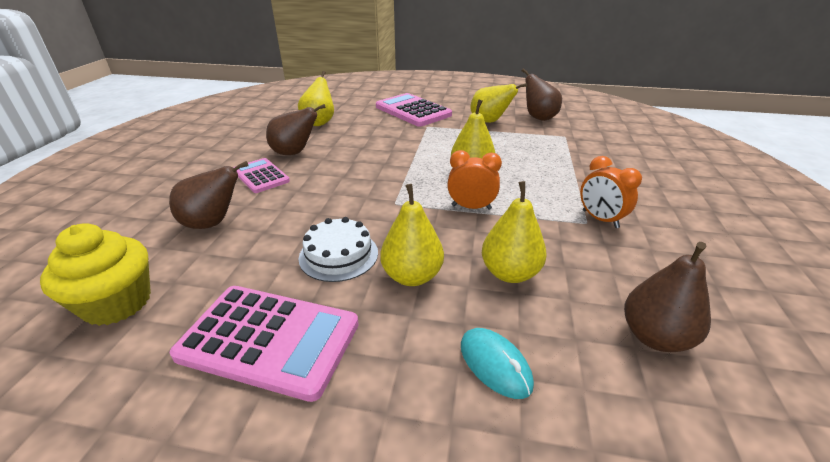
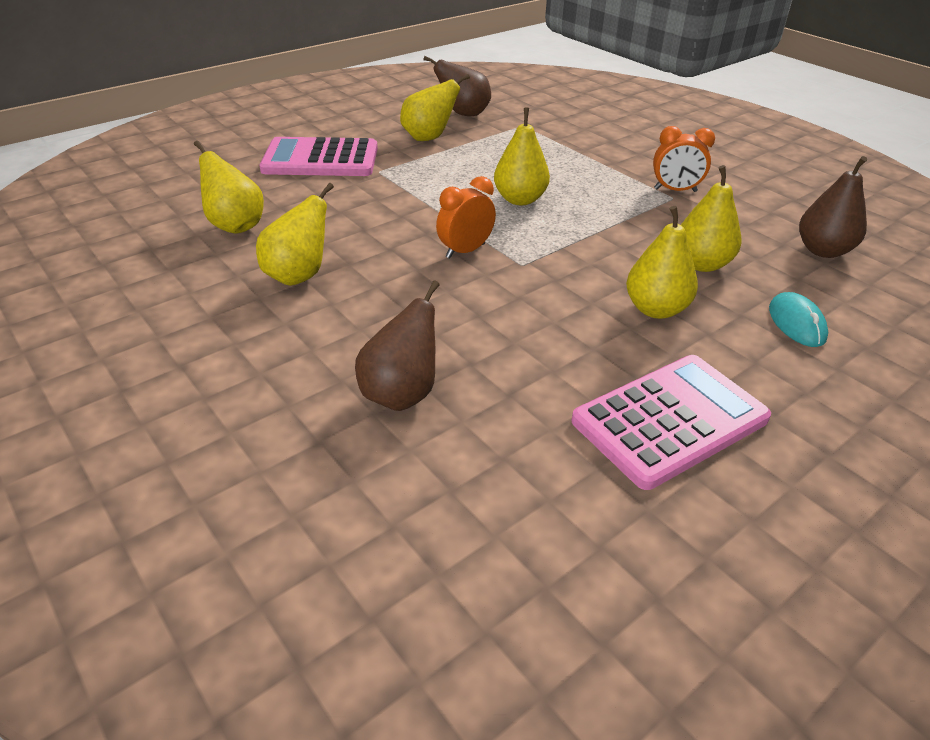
camera: 50 degrees left, 5 degrees up
(117, 303) = (499, 511): yellow cupcake -> none
(261, 176) = (327, 321): pink calculator -> none
(294, 153) = (299, 276): brown pear -> yellow pear
(338, 255) = (577, 333): white cake -> none
(471, 207) = (583, 231): orange clock -> orange clock (465, 251)
(495, 364) = (796, 323): turquoise mouse -> turquoise mouse turned 75 degrees clockwise

